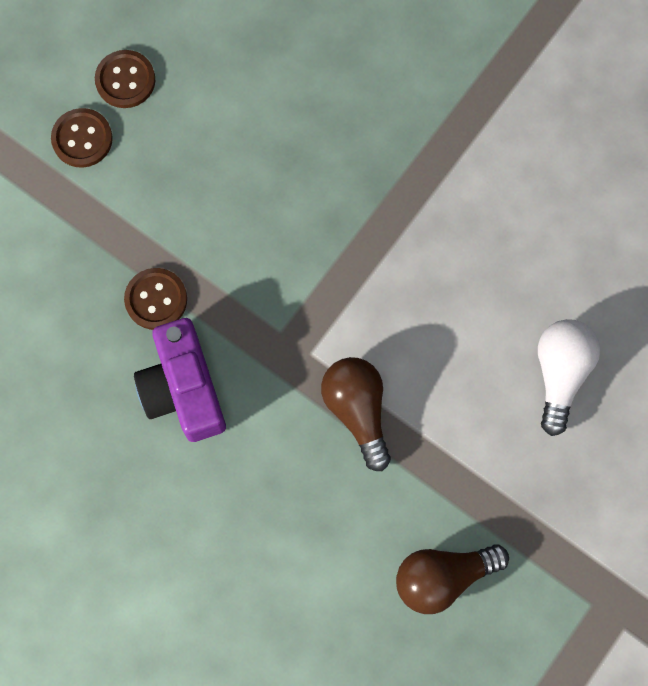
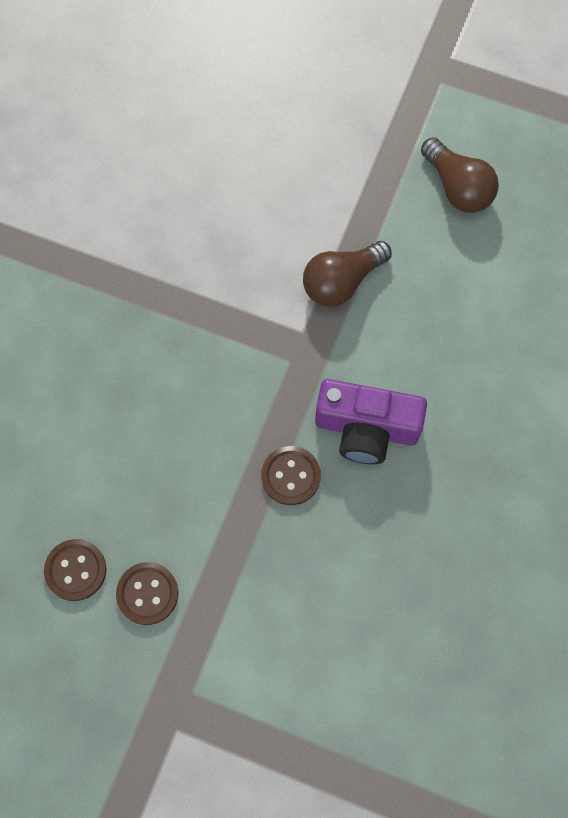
camera: 105 degrees left, 5 degrees down
(183, 389) = (366, 428): purple camera -> purple camera turned 45 degrees clockwise
(560, 374) = (264, 139): white light bulb -> none

